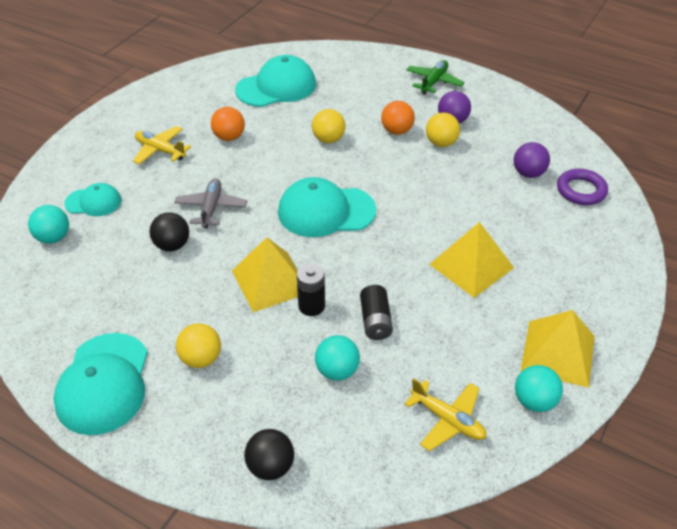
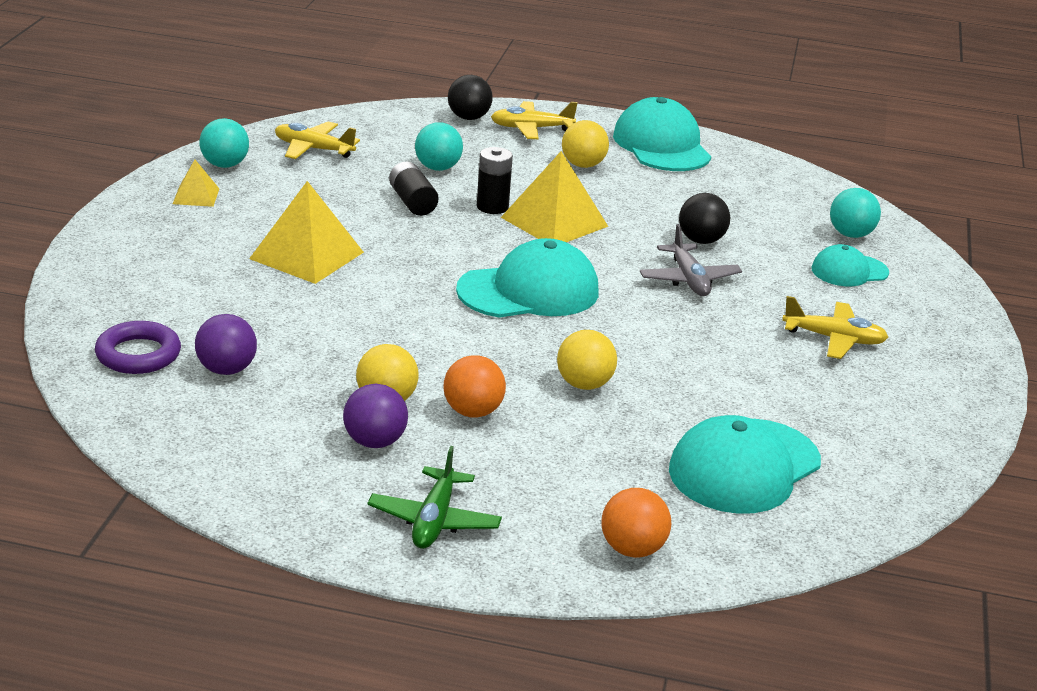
camera: 160 degrees right, 15 degrees down
(215, 434) = (531, 128): none -> yellow plane
(229, 137) = (749, 369): orange ball -> orange ball (632, 549)
(557, 353) = (196, 196): yellow pyramid -> yellow pyramid, size x0.52

